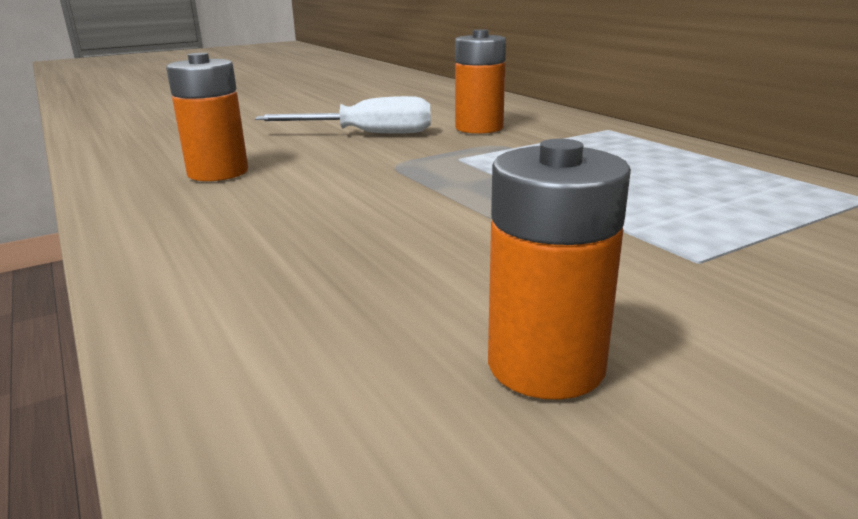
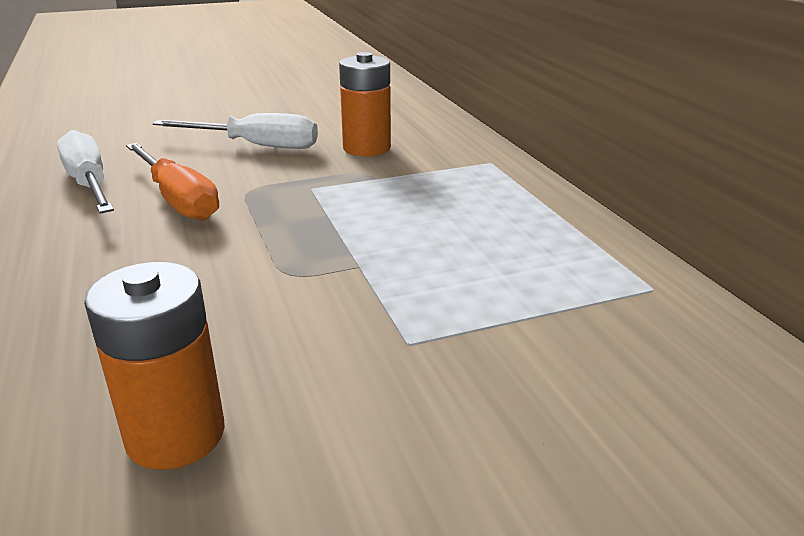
camera: 10 degrees right, 5 degrees up
(218, 172) = (89, 184): orange battery -> white screwdriver
(329, 176) = (178, 199): none -> orange screwdriver

